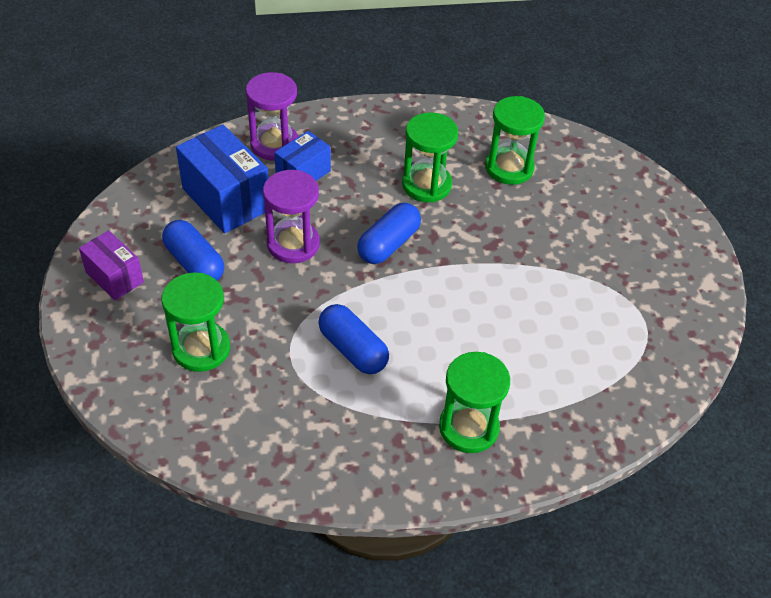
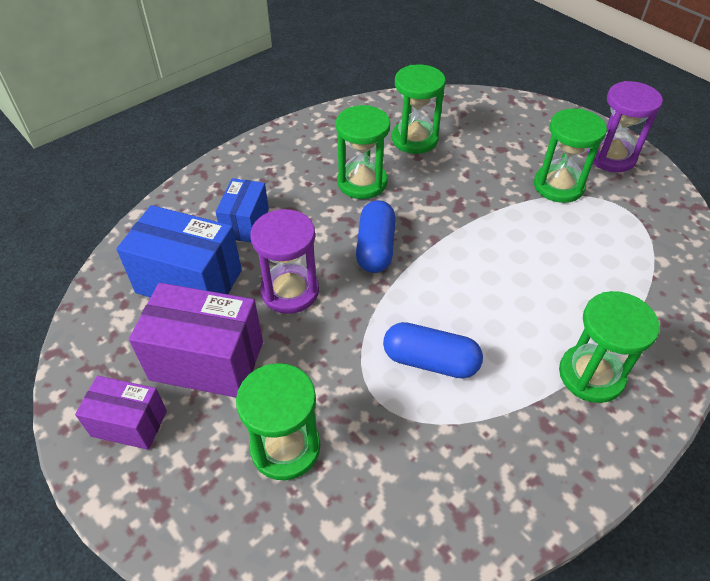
camera: 30 degrees left, 0 degrees up
(195, 263) = (207, 361): blue capsule -> purple box
(274, 144) = (196, 209): purple hourglass -> purple hourglass (611, 157)
(602, 272) = (558, 186): none -> green hourglass

